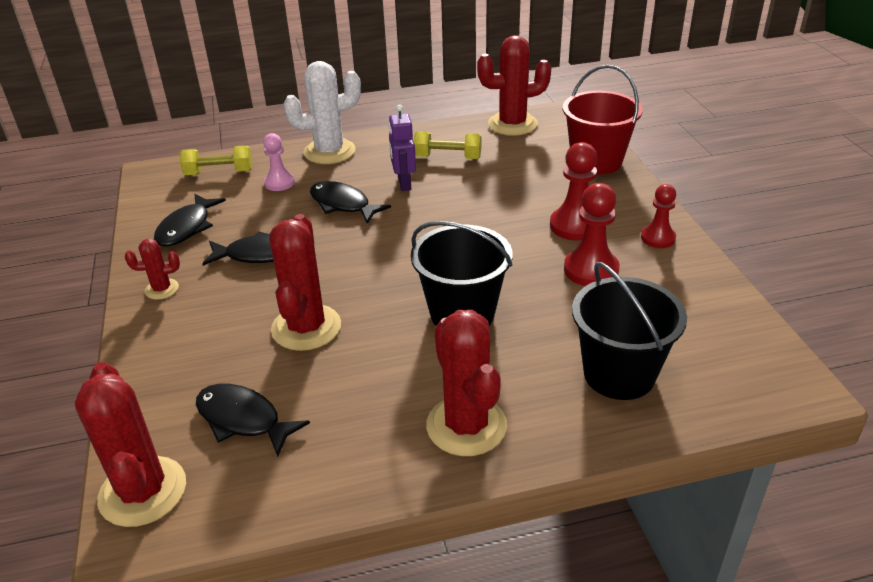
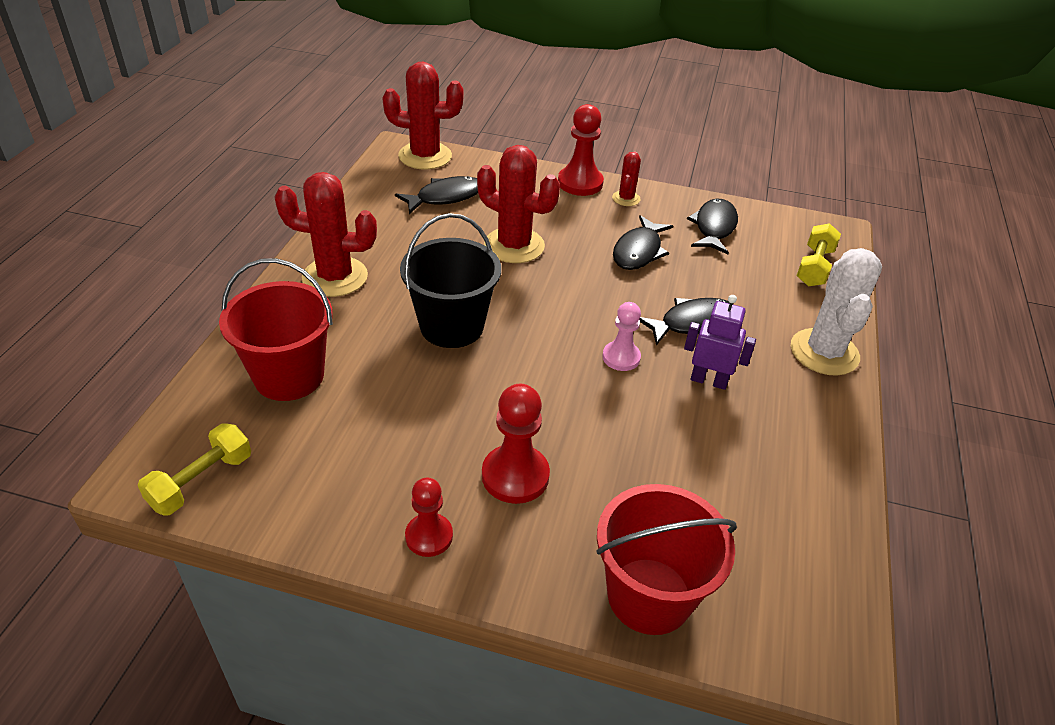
camera: 115 degrees right, 5 degrees up
(187, 228) = (714, 227): black fish -> black fish turned 60 degrees clockwise
(279, 183) = (767, 297): pink pawn -> pink pawn (621, 357)
(447, 157) = (753, 443): yellow dumbbell -> yellow dumbbell (201, 481)
(512, 124) = (823, 562): red cactus -> none
(591, 270) = (429, 441): red pawn -> red pawn (580, 183)
(619, 374) = (289, 376): black bucket -> red bucket

